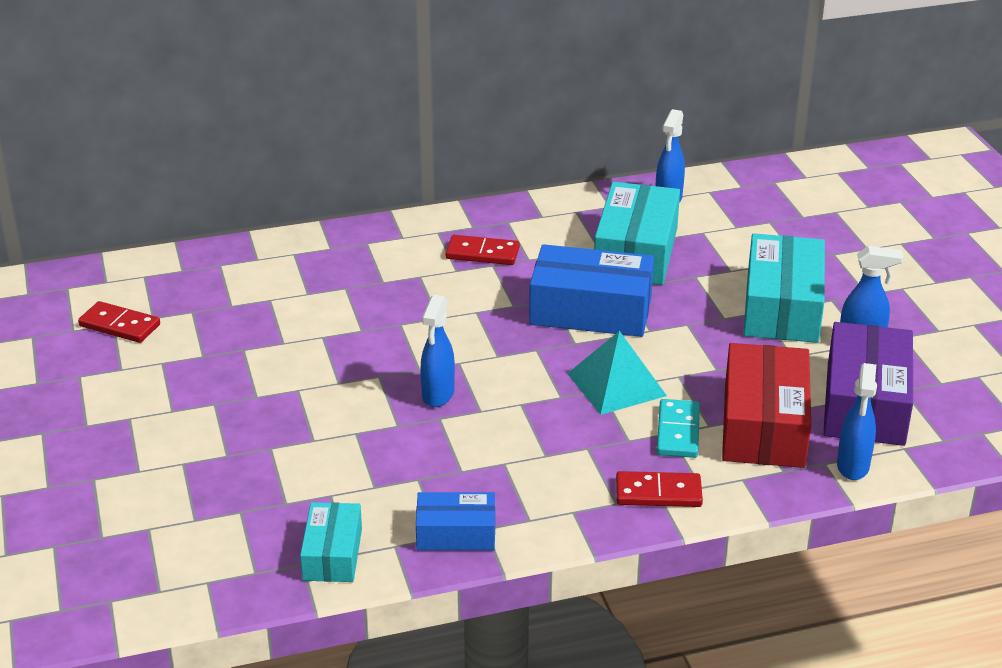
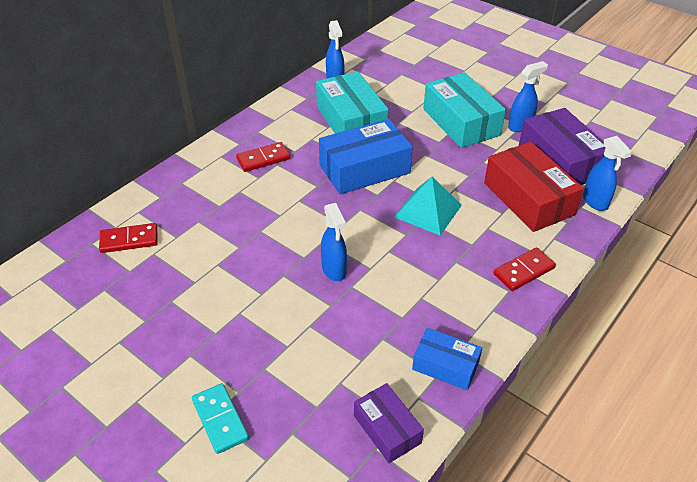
camera: 35 degrees left, 10 degrees up
(119, 325) = (57, 327): red domino -> red domino (129, 240)
(332, 554) = (387, 429): turquoise box -> purple box
(456, 533) = (445, 365): blue box -> blue box turned 60 degrees clockwise
(678, 432) = (491, 225): turquoise domino -> turquoise domino (220, 419)

